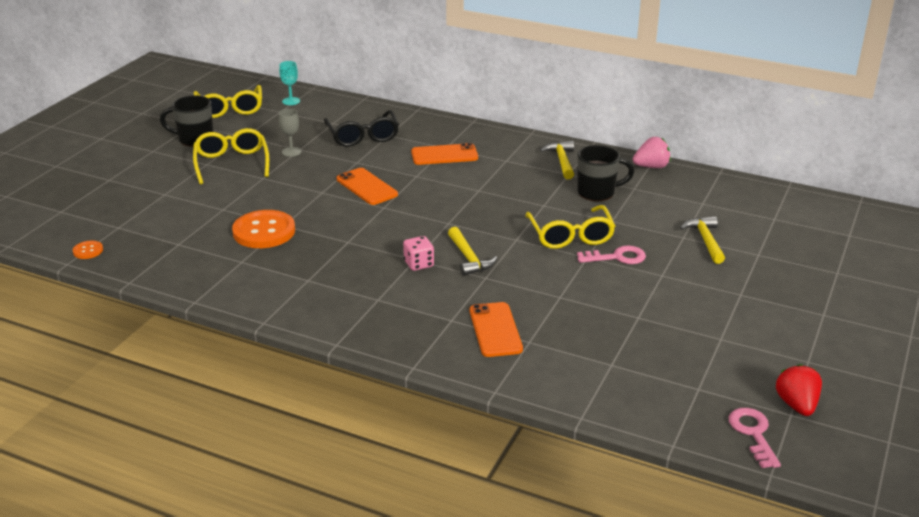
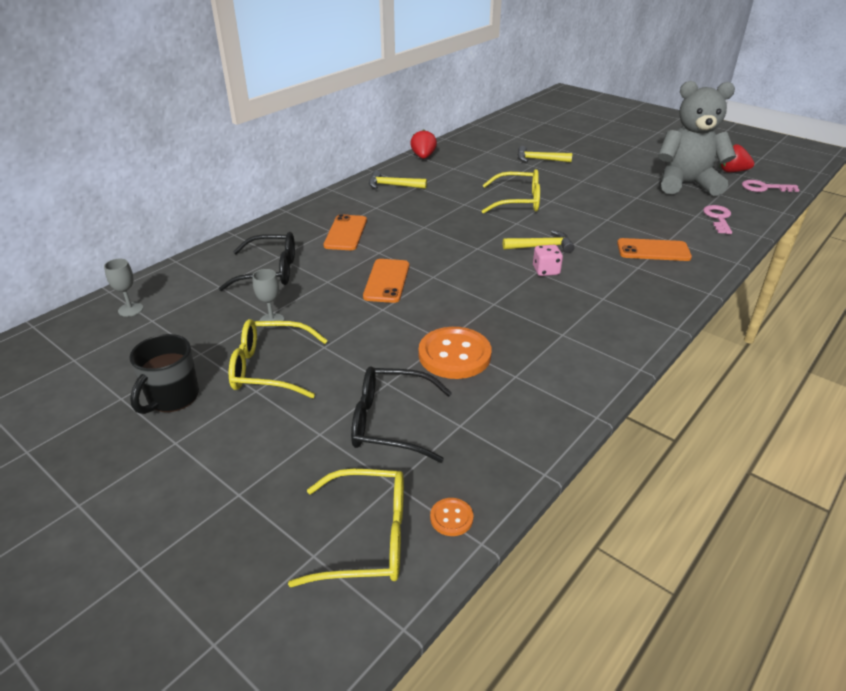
camera: 75 degrees left, 5 degrees up
(178, 217) = (391, 422): none -> black glasses
(230, 109) = (103, 360): yellow glasses -> yellow glasses (365, 538)
(291, 101) = (130, 309): turquoise goblet -> grey goblet
(367, 187) = (386, 281): orange phone -> orange phone turned 60 degrees counterclockwise
(597, 192) = (454, 181): black mug -> none
(617, 257) = (554, 190): pink key -> pink key (718, 218)
(651, 167) = (423, 157): pink strawberry -> red strawberry
(713, 358) = (686, 184): none -> grey teddy bear

